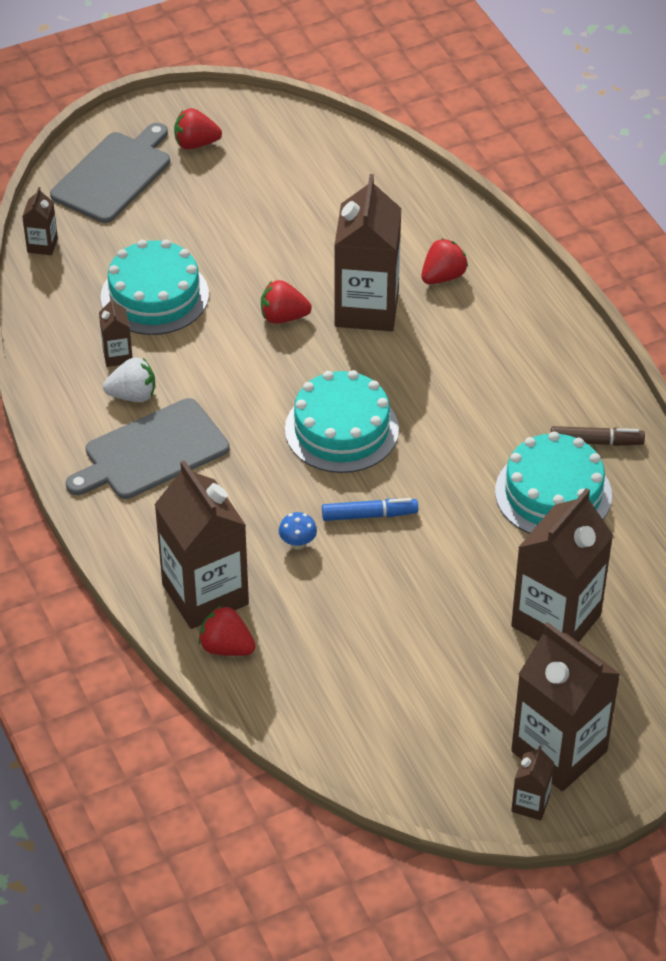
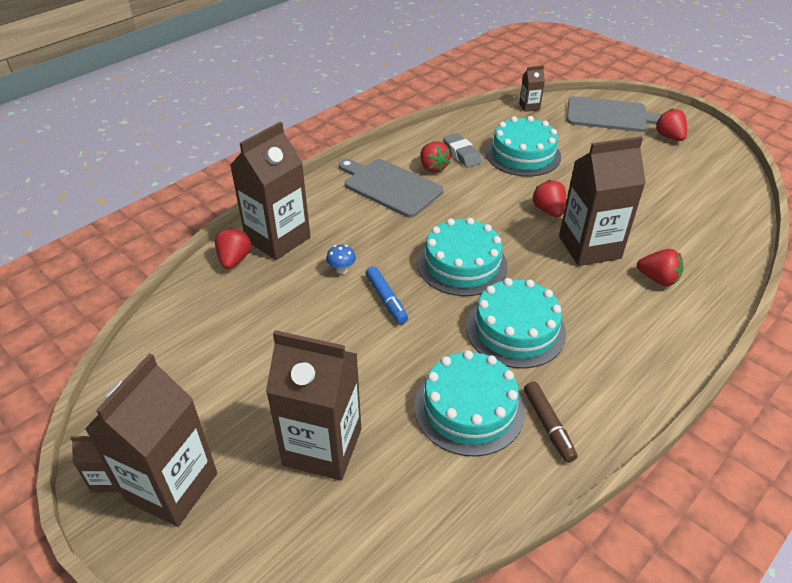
camera: 70 degrees right, 5 degrees down
(117, 355) = (462, 154): brown carton -> grey eraser
(133, 395) = (433, 167): white strawberry -> red strawberry
(465, 420) = (515, 329): none -> turquoise cake

